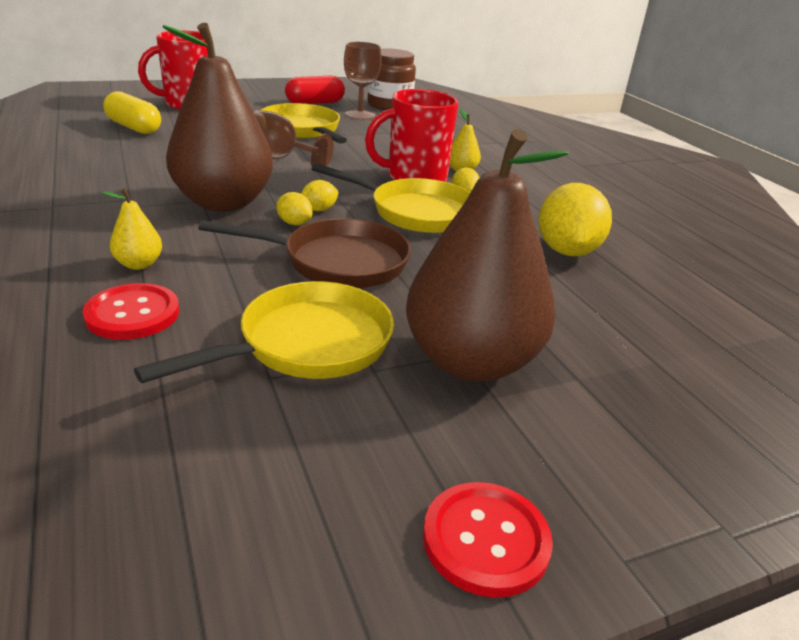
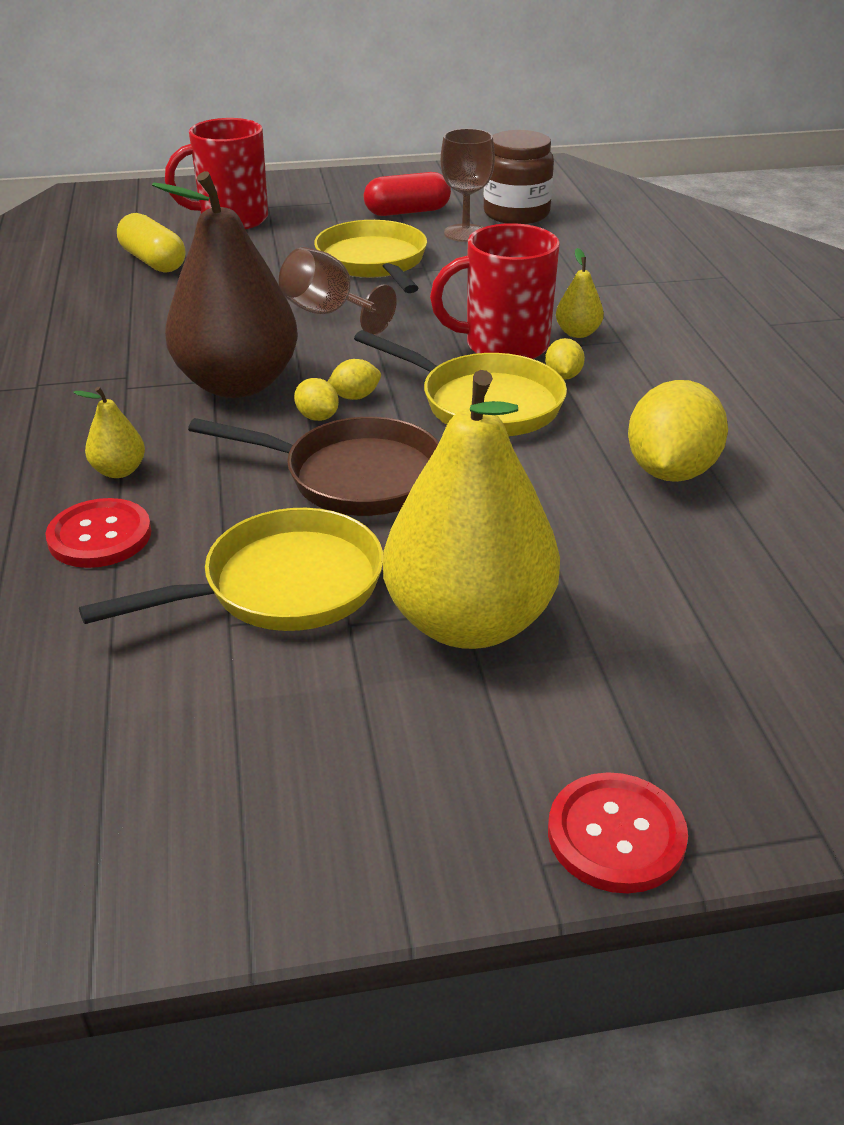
camera: 15 degrees right, 5 degrees up
(470, 361) = (468, 622): brown pear -> yellow pear
(485, 540) = (399, 825): red button -> red button (616, 835)

